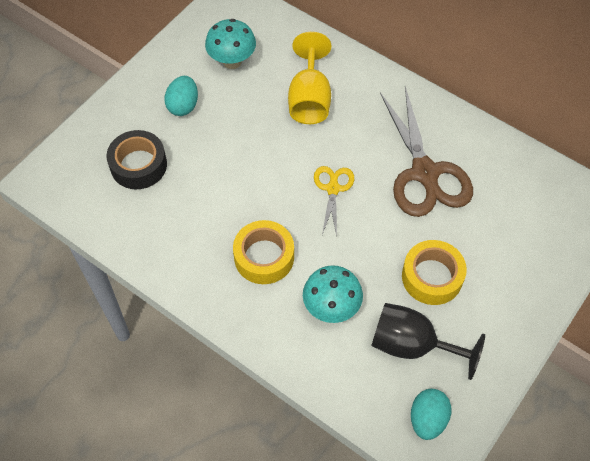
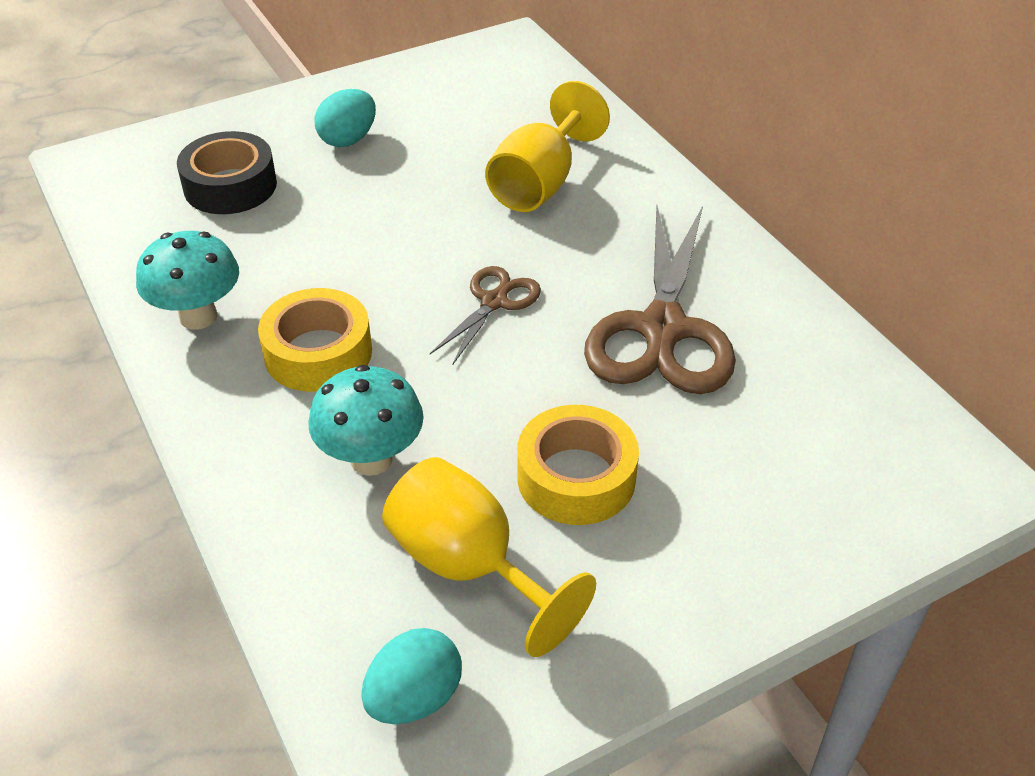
camera: 25 degrees right, 15 degrees down
(232, 61) = (457, 111): turquoise mushroom -> turquoise mushroom (198, 316)
(333, 189) = (494, 302): yellow scissors -> brown scissors
(412, 345) = (469, 567): black goblet -> yellow goblet

